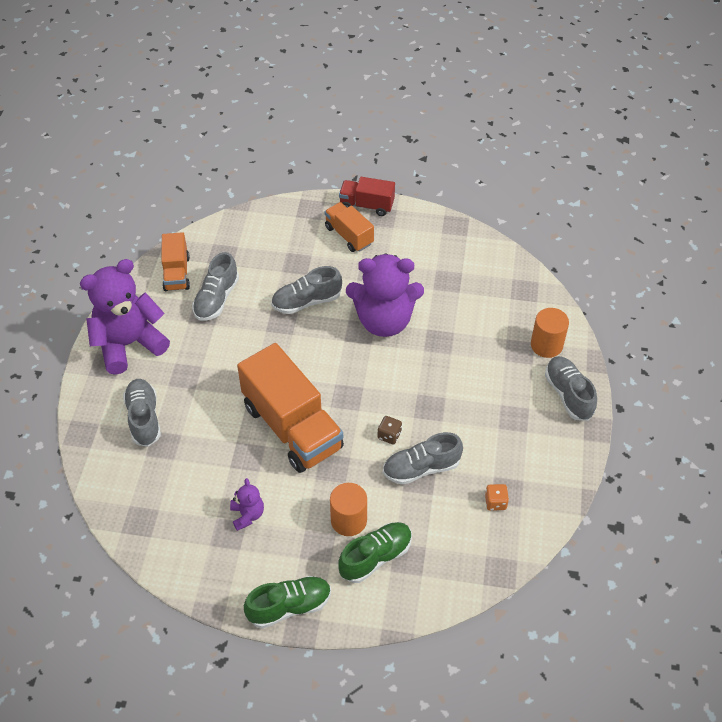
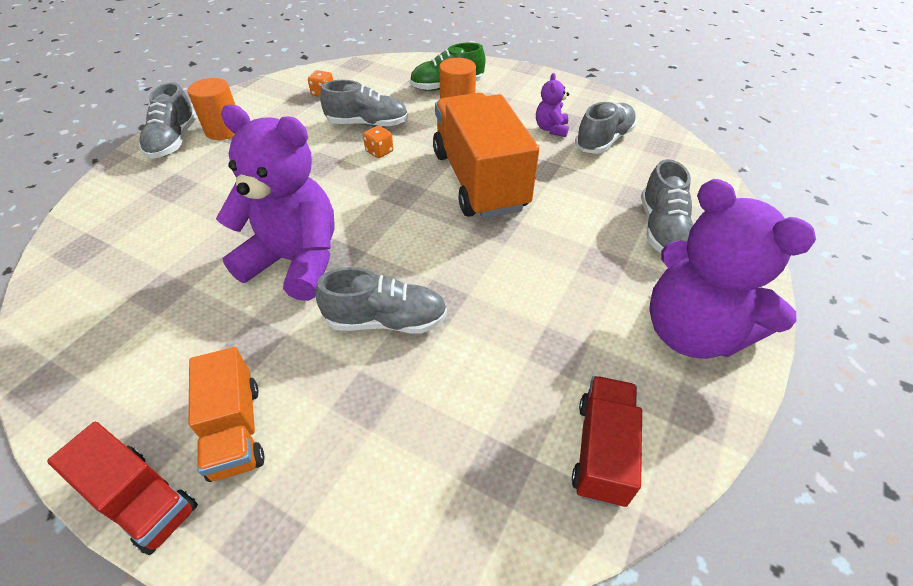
camera: 160 degrees left, 5 degrees down
(129, 344) = (691, 332): purple teddy bear -> purple teddy bear turned 60 degrees clockwise
(177, 273) = (601, 450): orange truck -> red truck
(216, 299) = (533, 370): grey shoe -> grey shoe (603, 141)
(289, 606) = (531, 78): green shoe -> none
(389, 435) = (379, 151): brown dice -> orange dice
(546, 345) = (137, 185): orange cylinder -> orange cylinder (224, 130)

